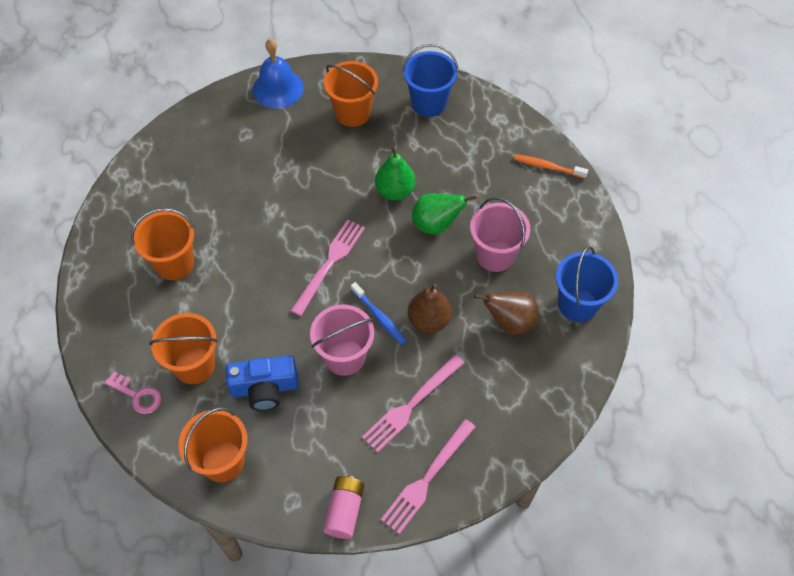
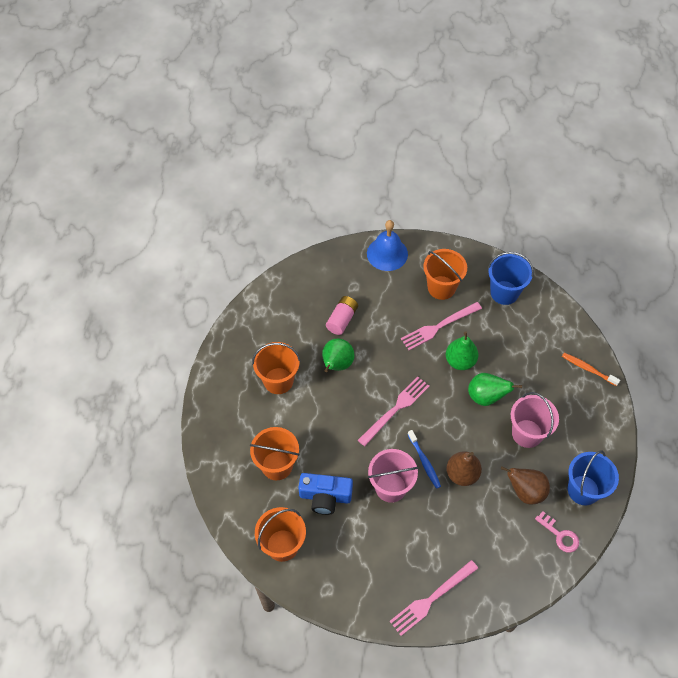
camera: 15 degrees right, 0 degrees up
(137, 395) = (230, 478): pink key -> pink key (559, 535)
(244, 228) = (336, 364): none -> green pear
(344, 510) = (364, 607): pink battery -> pink battery (342, 319)
(411, 405) = (433, 538): pink fork -> pink fork (438, 326)

